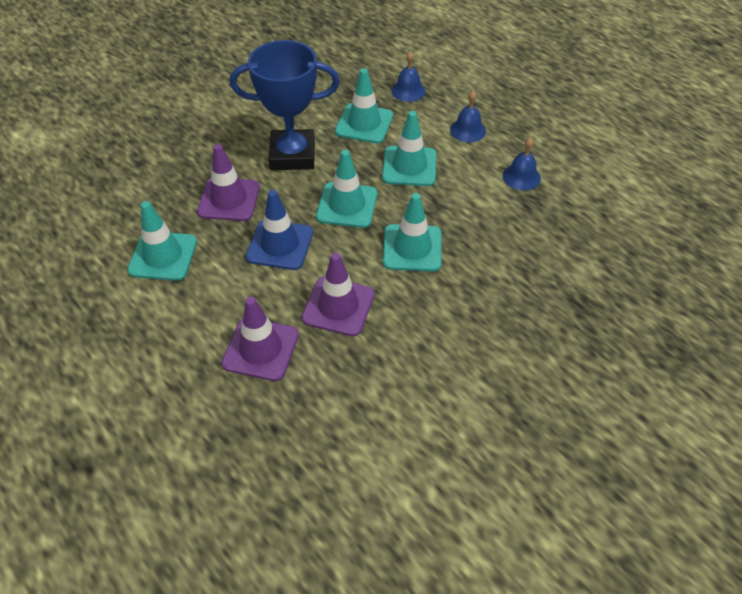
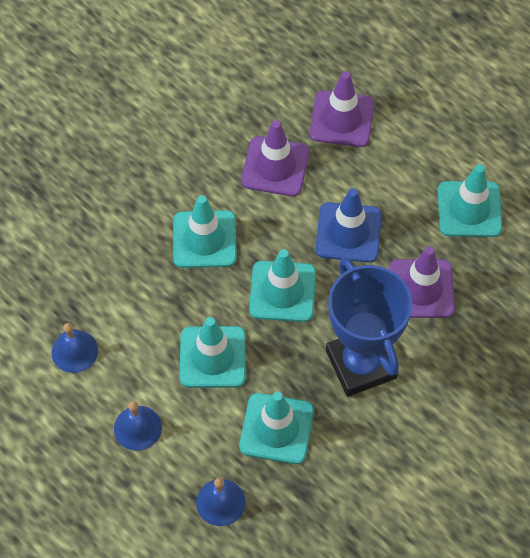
camera: 175 degrees right, 10 degrees up
(292, 155) = (361, 364): blue trophy -> blue trophy turned 75 degrees clockwise

